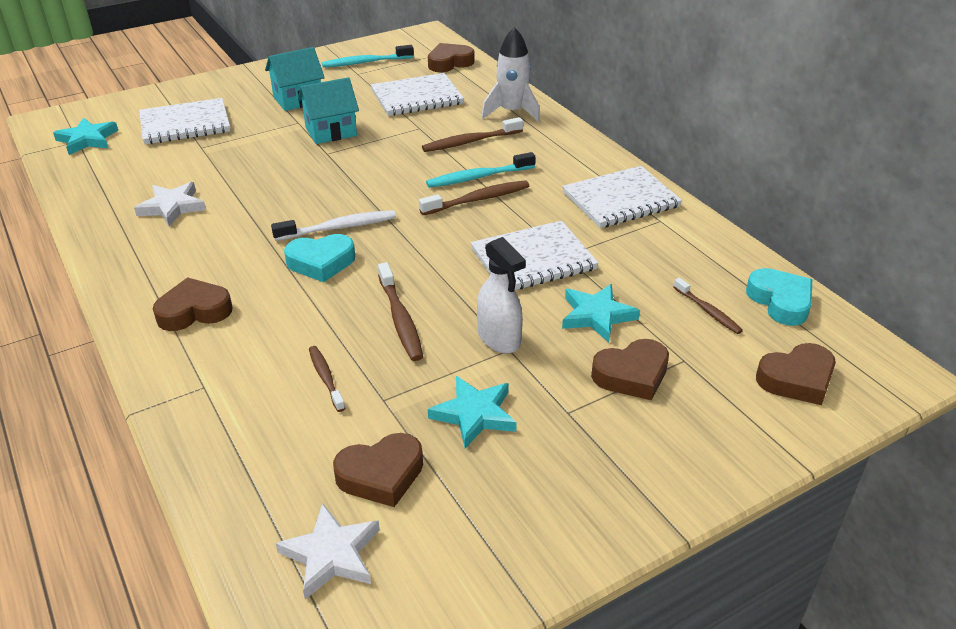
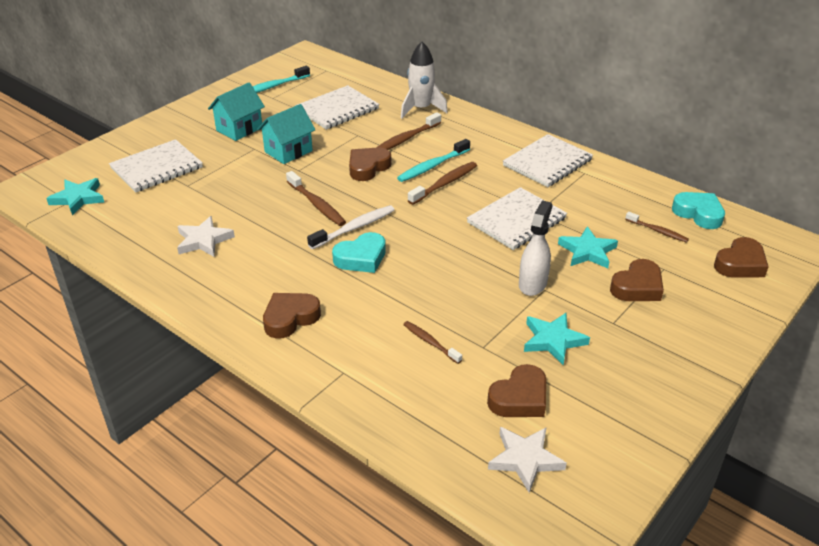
camera: 20 degrees left, 0 degrees up
(400, 318) = (452, 286): brown toothbrush -> brown toothbrush (316, 204)
(449, 63) = (342, 75): brown heart -> brown heart (368, 167)
(499, 339) = (532, 284): white spray bottle -> white spray bottle turned 105 degrees counterclockwise

